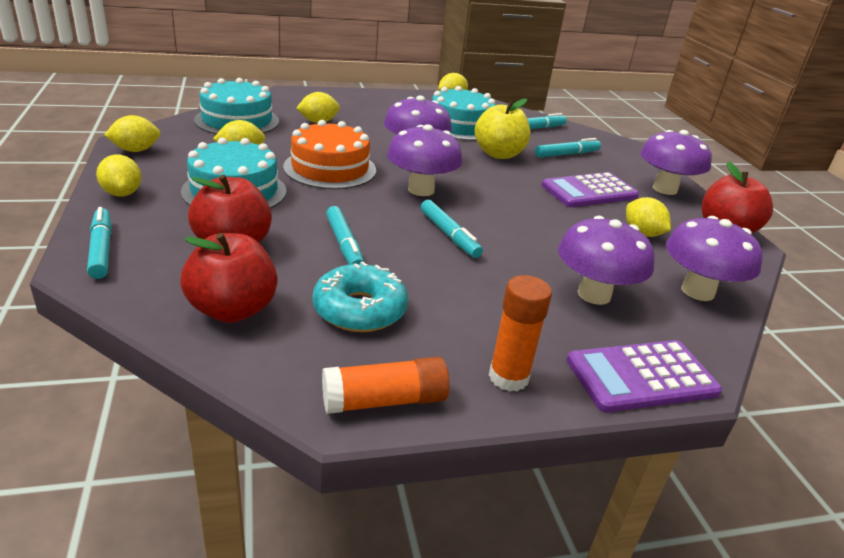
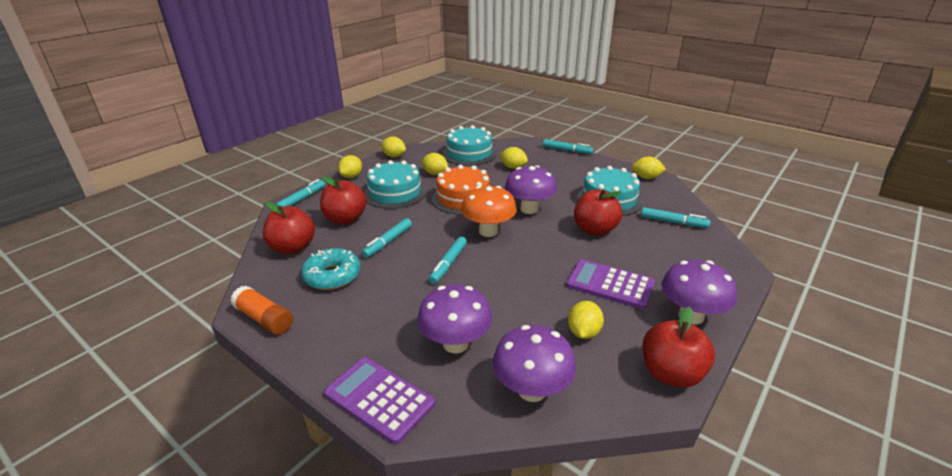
camera: 55 degrees right, 0 degrees up
(421, 190) = (488, 231): purple mushroom -> orange mushroom
(499, 154) = (595, 230): yellow apple -> red apple
(508, 377) = (323, 347): orange glue stick -> none
(566, 154) = (656, 251): turquoise marker -> turquoise marker (567, 150)

